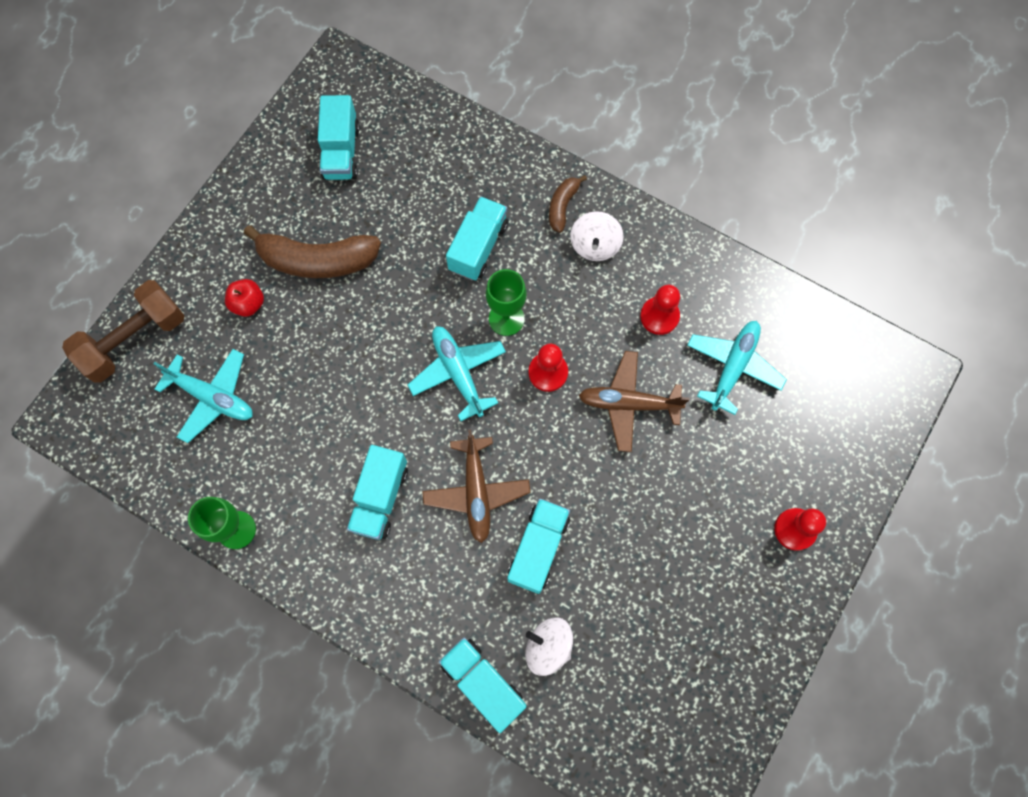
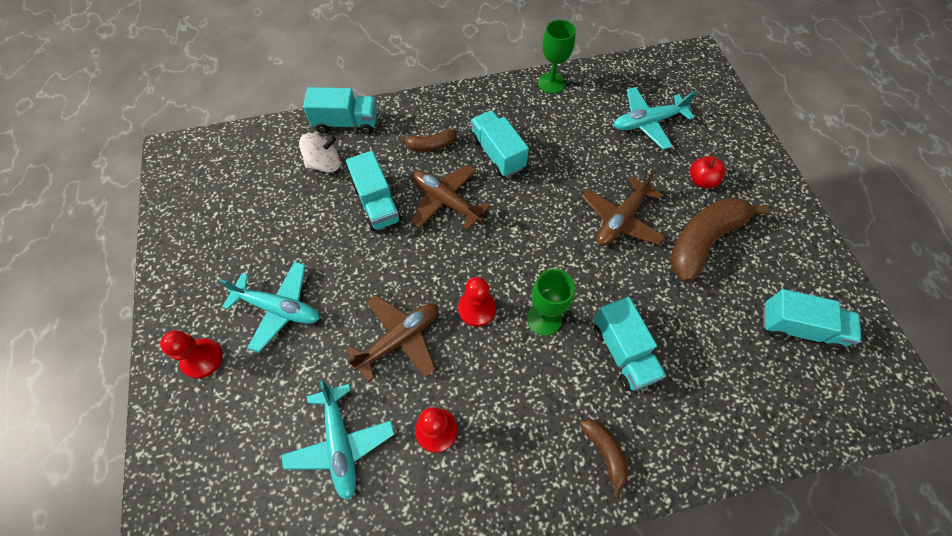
camera: 135 degrees right, 10 degrees down
(135, 340) = (725, 112): brown dumbbell -> none
(341, 151) = (799, 328): turquoise truck -> turquoise truck turned 150 degrees clockwise
(356, 335) = (620, 220): none -> brown plane
(429, 569) = (430, 145): none -> brown banana
(458, 373) = (534, 255): turquoise plane -> turquoise plane (279, 308)
(595, 245) = (544, 442): white spinning top -> none

